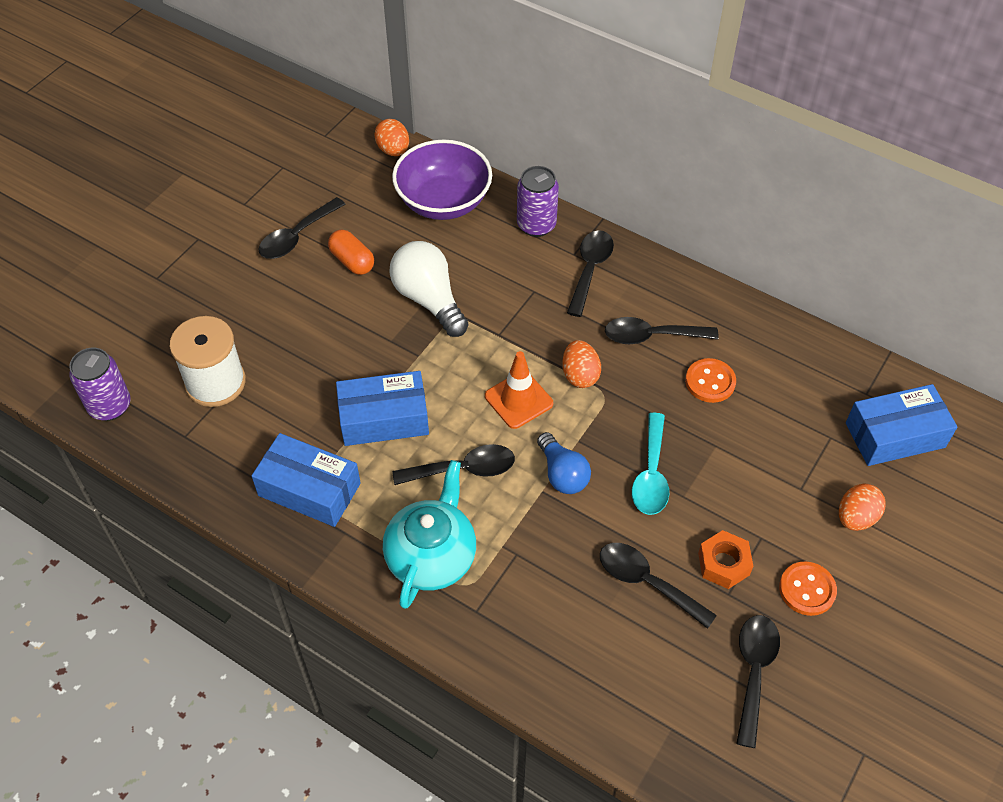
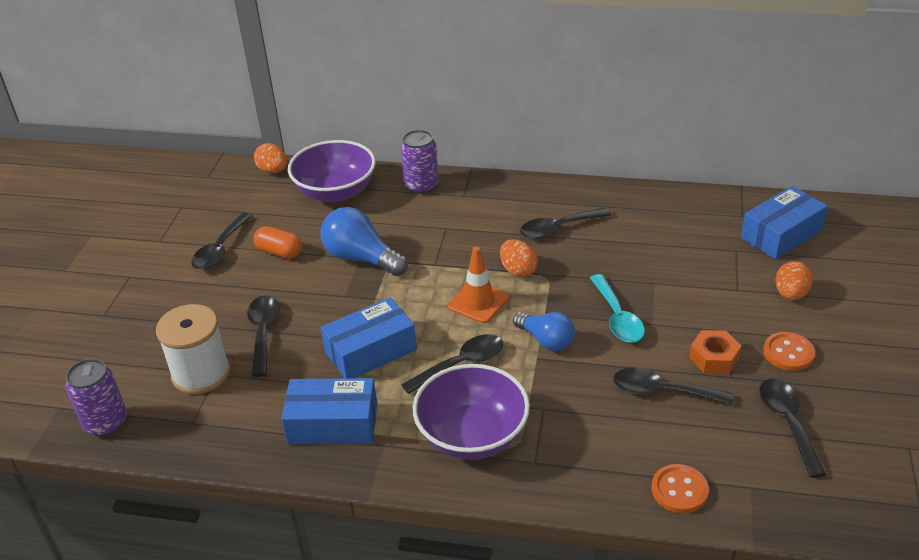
camera: 20 degrees left, 15 degrees down
(429, 299) = (361, 258): white light bulb -> blue light bulb
(432, 556) = (472, 435): turquoise teapot -> purple bowl
(590, 269) = (482, 201): black spoon -> black spoon (263, 332)
(710, 382) = (622, 244): orange button -> orange button (679, 490)

